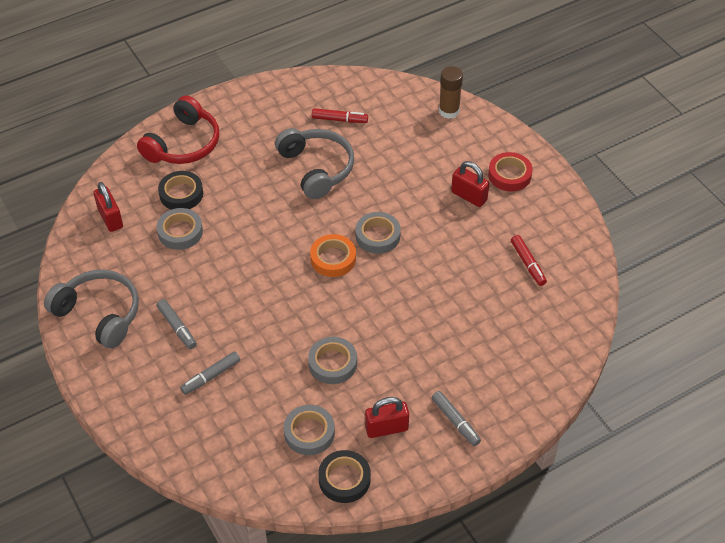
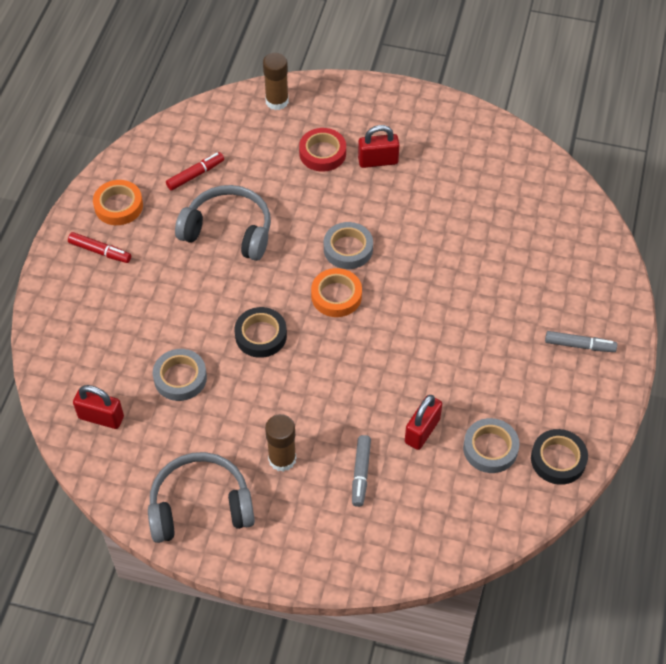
camera: 45 degrees left, 5 degrees up
(177, 327) = (282, 459): grey marker -> brown glue stick
(181, 194) = (138, 345): black tape -> black tape (261, 335)
(183, 144) = (83, 299): red headphones -> none
(271, 105) = (118, 206): none -> orange tape
(332, 363) = (440, 379): grey tape -> none
(386, 428) = (539, 394): red padlock -> red padlock (422, 431)
(509, 175) = (387, 120): red tape -> red tape (322, 153)
(528, 264) = (484, 181): red marker -> red marker (100, 251)

